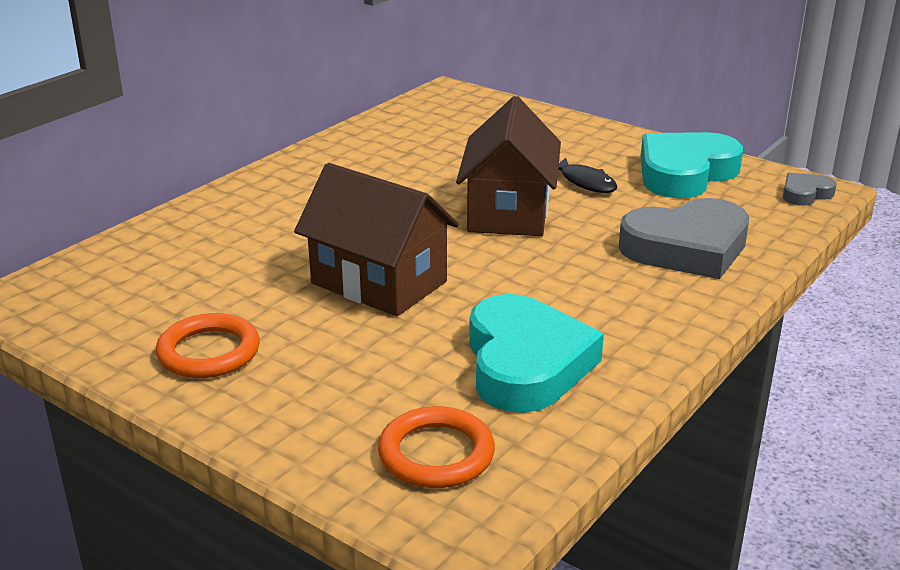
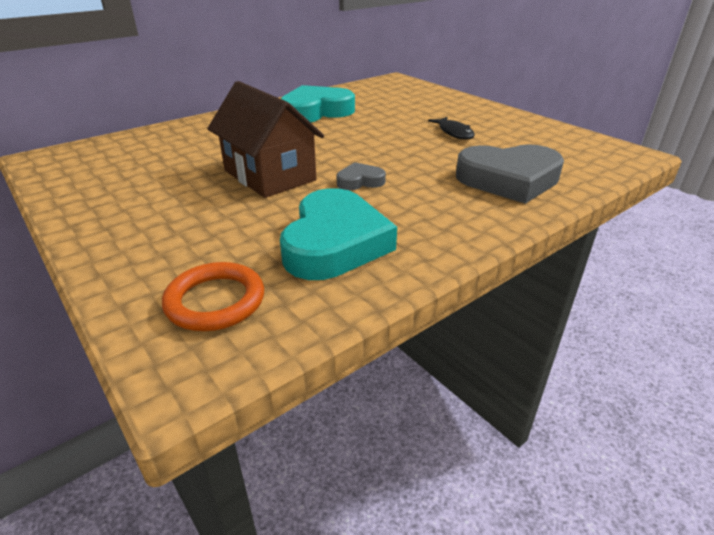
camera: 15 degrees right, 5 degrees up
(209, 352) = (121, 203): orange ring -> none
(508, 212) = (389, 144): brown house -> none
(685, 173) = (530, 134): turquoise heart -> turquoise heart (316, 112)
(805, 194) = (620, 155): grey heart -> grey heart (360, 181)

